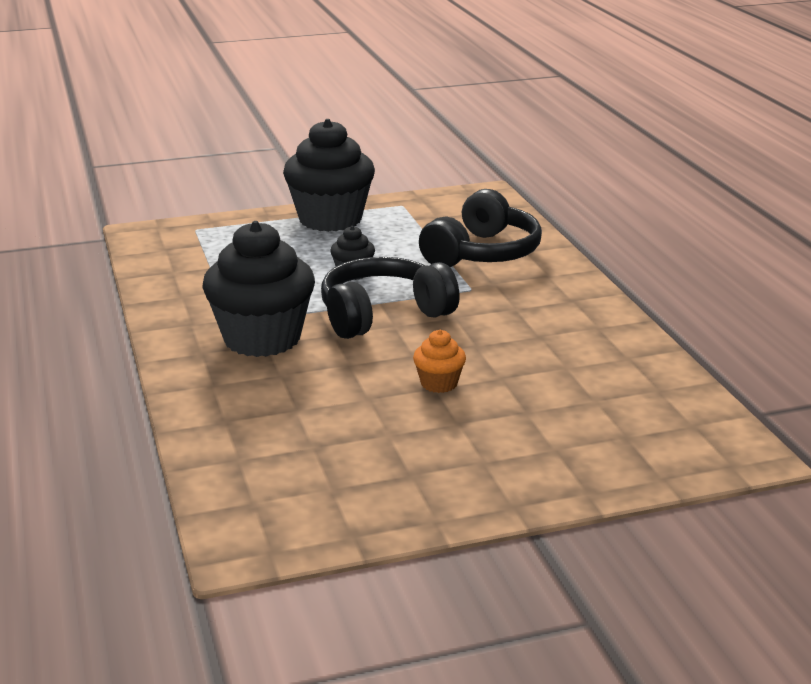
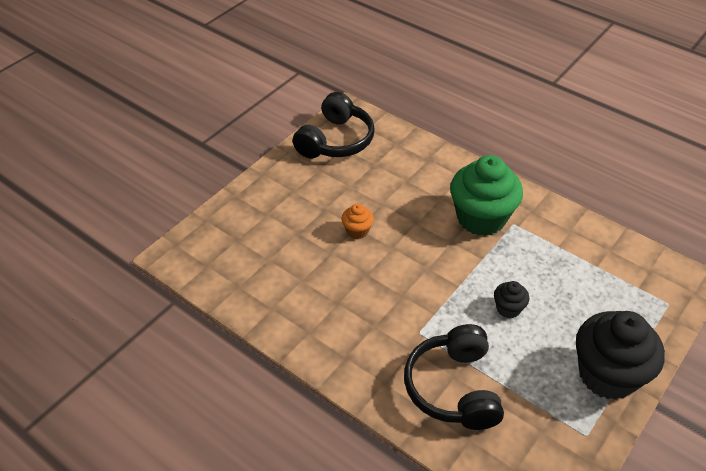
camera: 145 degrees right, 20 degrees up
(262, 339) = (481, 218): black cupcake -> green cupcake
(383, 315) = (443, 274): black headphones -> black headphones (335, 140)

